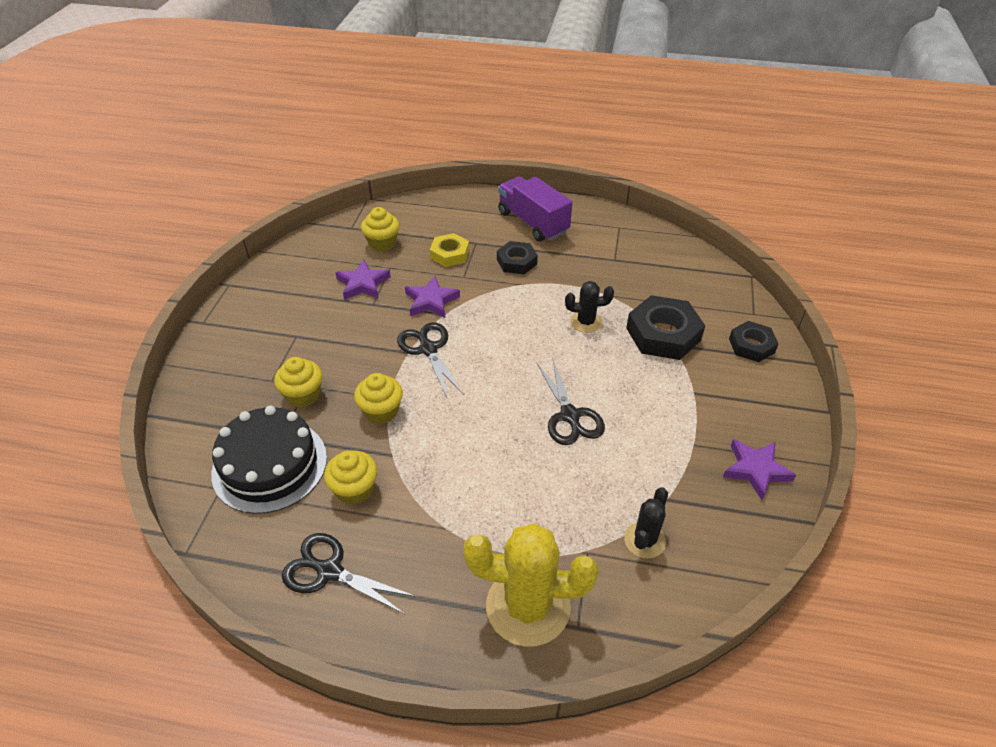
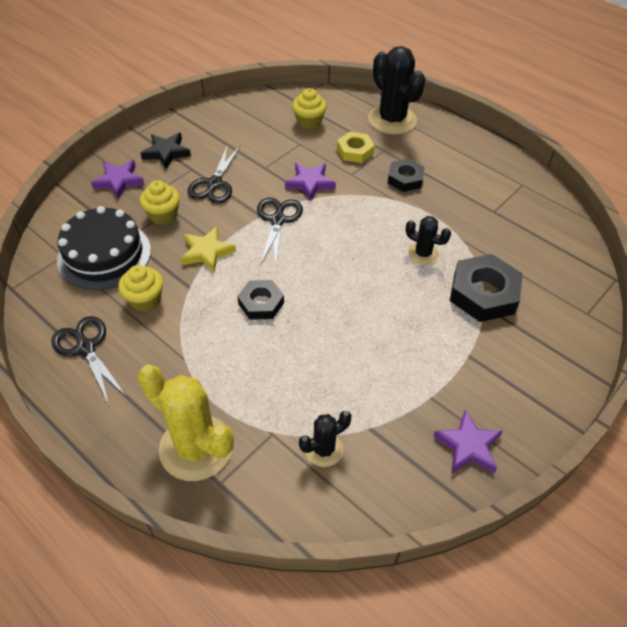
camera: 30 degrees right, 5 degrees up
(254, 330) = (166, 152): none -> black star
(363, 284) = (269, 148): purple star -> purple star (119, 181)
(381, 411) = (207, 252): yellow cupcake -> yellow star
(461, 212) = (392, 120): none -> black cactus
(533, 222) = (446, 151): purple truck -> none
(570, 416) = (345, 323): black scissors -> black scissors (214, 184)
(751, 345) = (559, 340): black nut -> black nut (261, 303)

